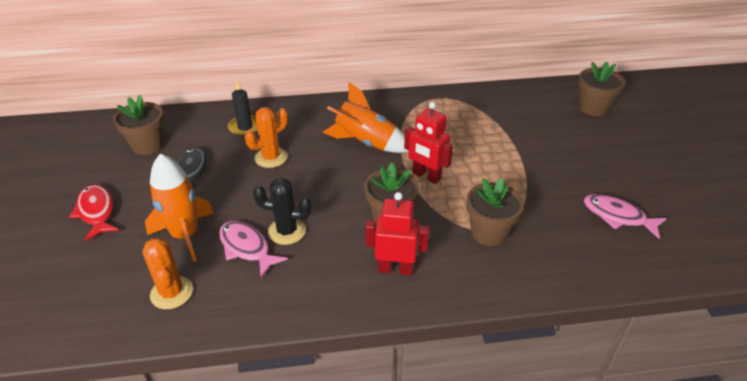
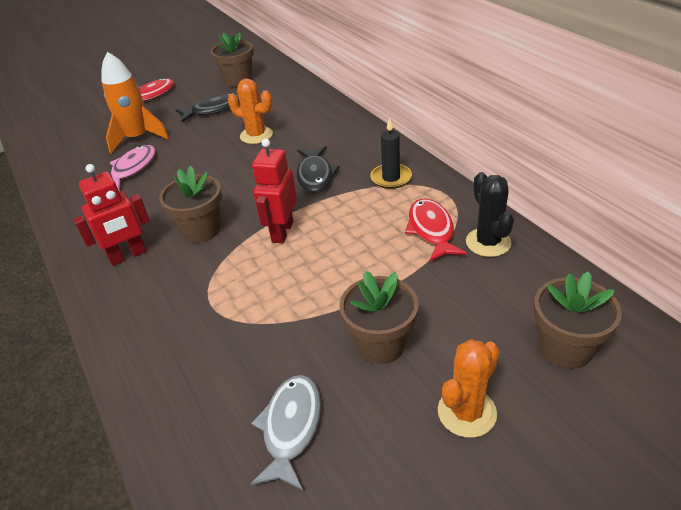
camera: 70 degrees right, 0 degrees up
(171, 293) = (75, 157): orange cactus -> orange cactus (467, 412)
(245, 127) = (292, 107): black candle -> black candle (391, 178)
(287, 231) = (159, 180): black cactus -> black cactus (488, 242)
(366, 143) = (315, 176): orange rocket -> black fish
(395, 269) = (128, 256): red robot -> red robot turned 75 degrees clockwise
(471, 115) = (431, 230): none -> red fish
(489, 232) = (205, 305): brown flower pot -> brown flower pot (380, 344)
(617, 216) = (291, 427): pink fish -> grey fish

